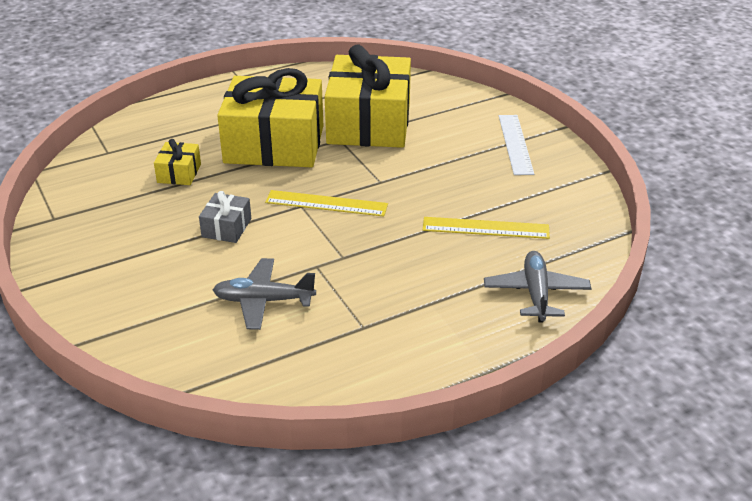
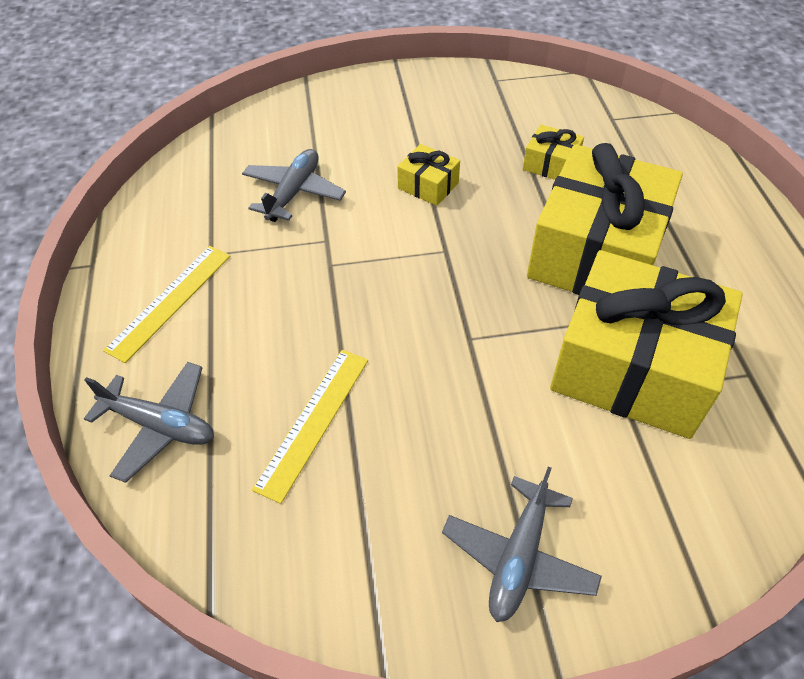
camera: 110 degrees right, 15 degrees up
(226, 228) = (428, 185): grey gift -> yellow gift
(326, 203) = (440, 273): yellow ruler -> yellow ruler (170, 301)
(515, 144) = (519, 557): white ruler -> grey plane

